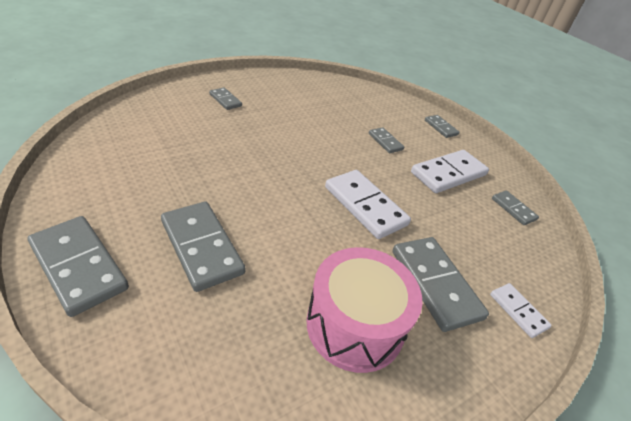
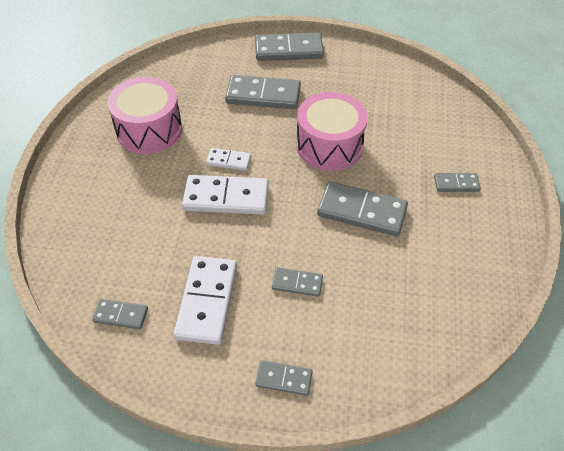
camera: 135 degrees right, 10 degrees up
(241, 169) = (329, 146): none -> pink drum
(435, 284) = (129, 186): grey domino -> grey domino (362, 211)
(518, 311) = (66, 215): white domino -> white domino (228, 161)

